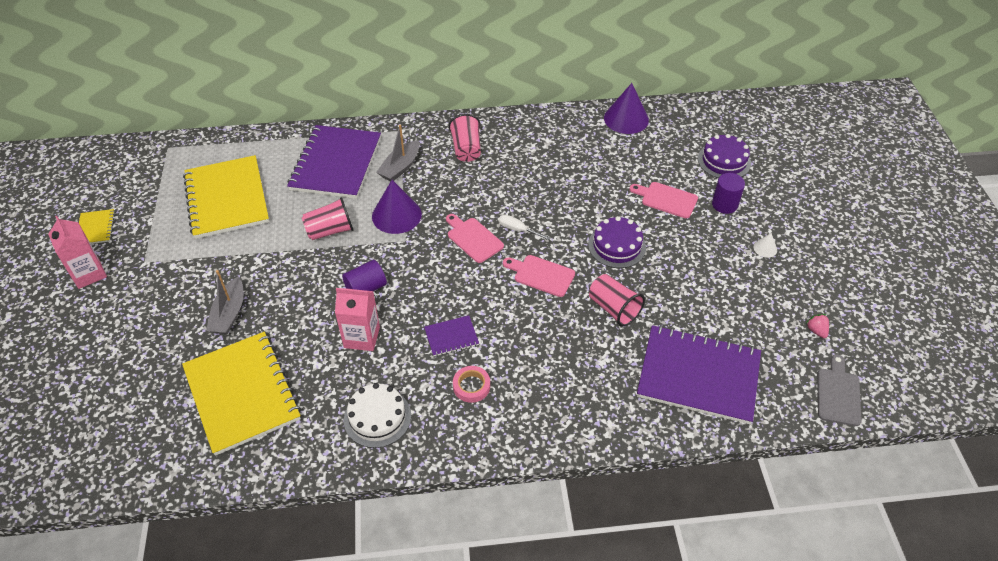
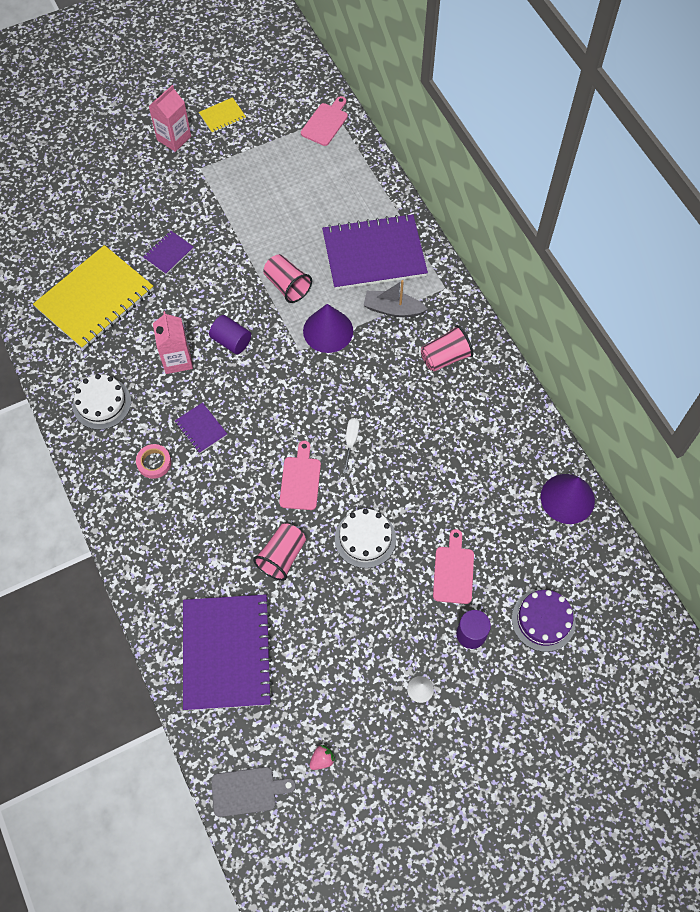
camera: 70 degrees right, 15 degrees up
(227, 199) = (293, 190): yellow notebook -> none
(229, 313) = (168, 253): grey boat -> purple notebook
(473, 238) = (324, 406): pink cutting board -> pink cutting board (326, 122)
(617, 246) = (365, 538): purple cake -> white cake

